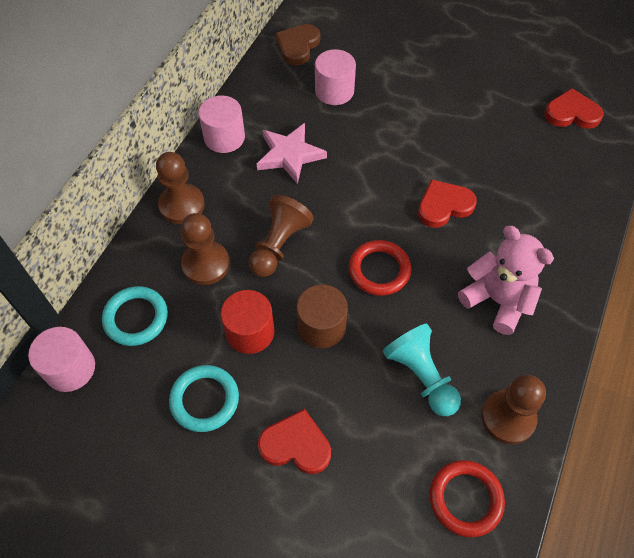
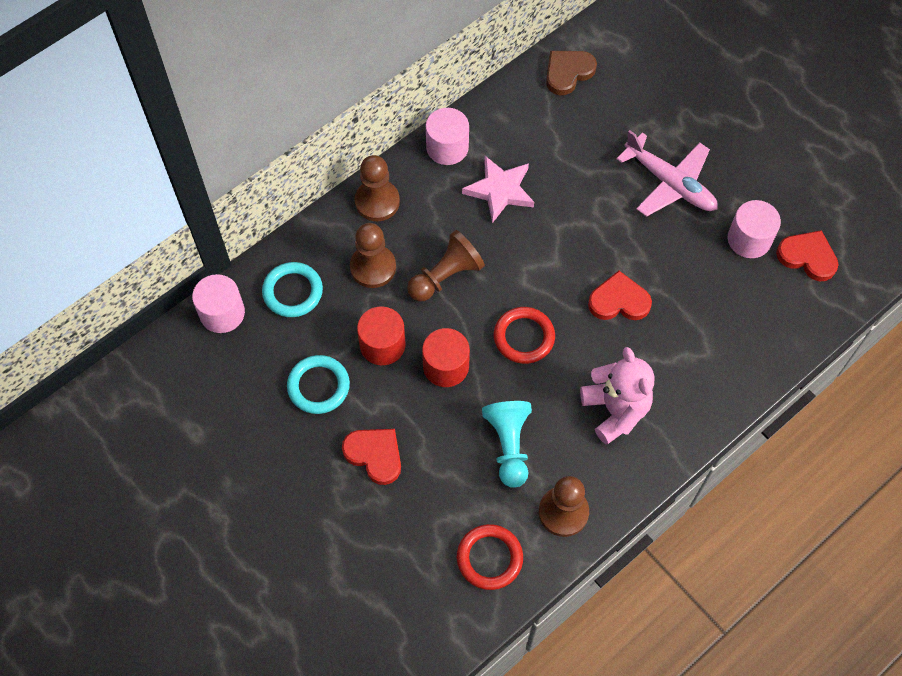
camera: 25 degrees right, 5 degrees up
(321, 326) = (446, 366): brown cylinder -> red cylinder
(334, 91) = (578, 138): pink cylinder -> pink cylinder (749, 239)
(429, 98) = (669, 183): none -> pink plane

